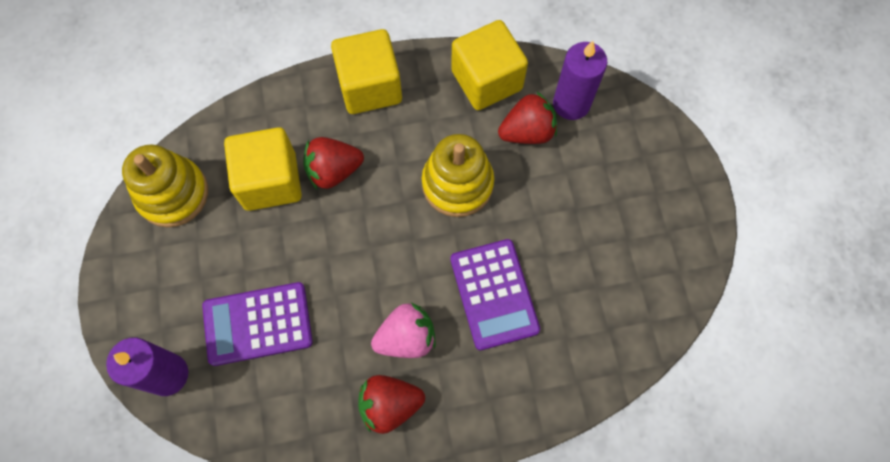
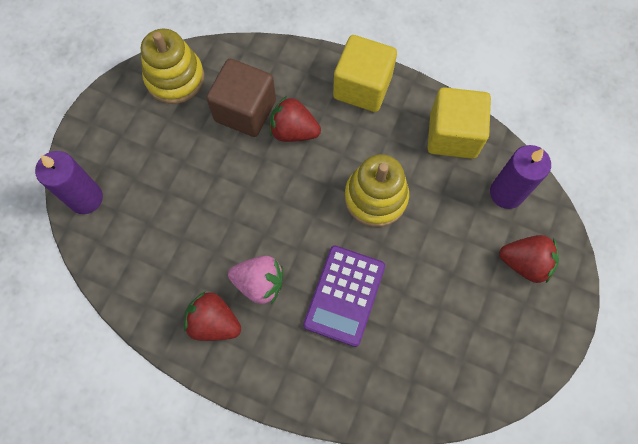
camera: 35 degrees right, 0 degrees up
(258, 324) = (167, 204): purple calculator -> none
(270, 181) = (245, 111): yellow cube -> brown cube
(527, 132) = (456, 192): red strawberry -> red strawberry (525, 263)

